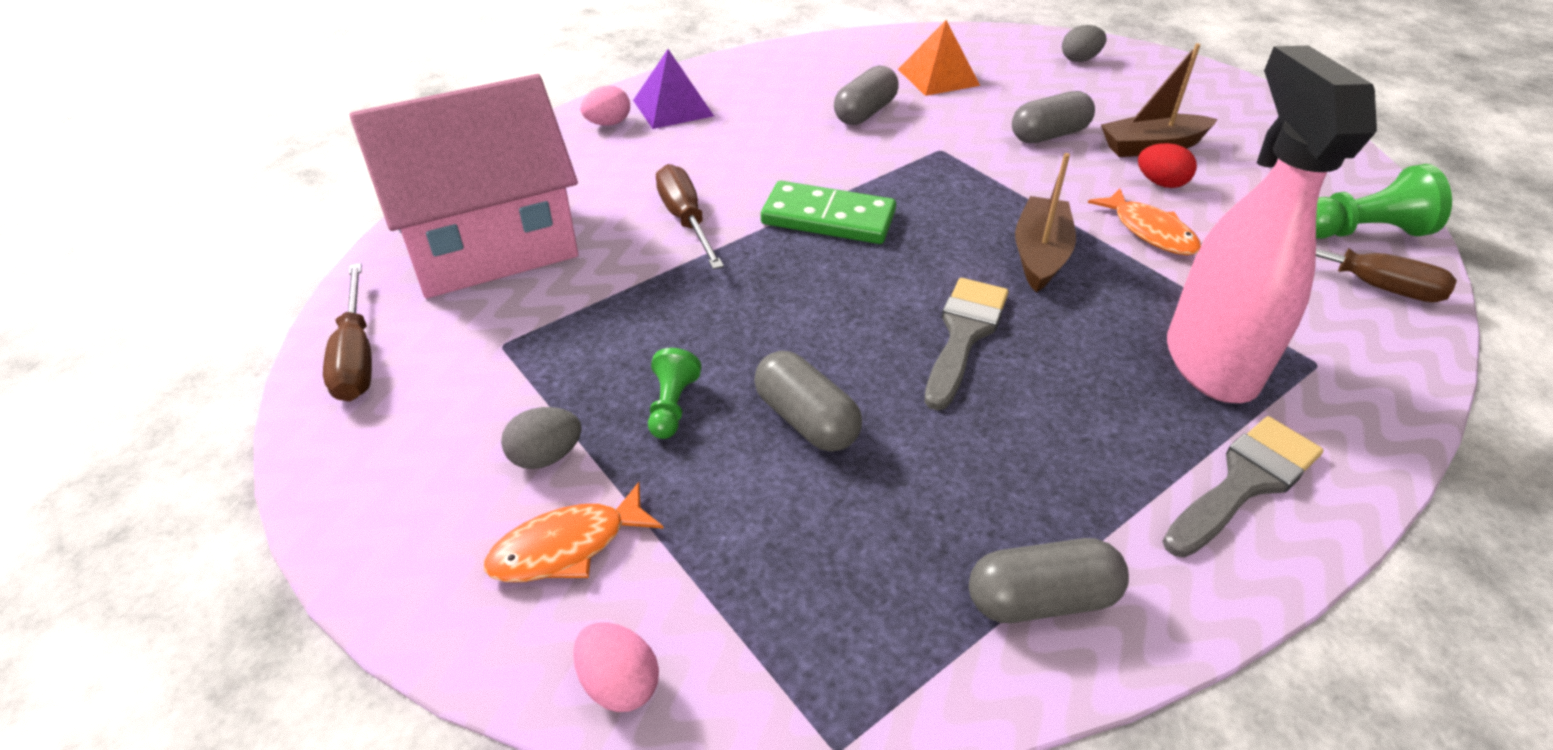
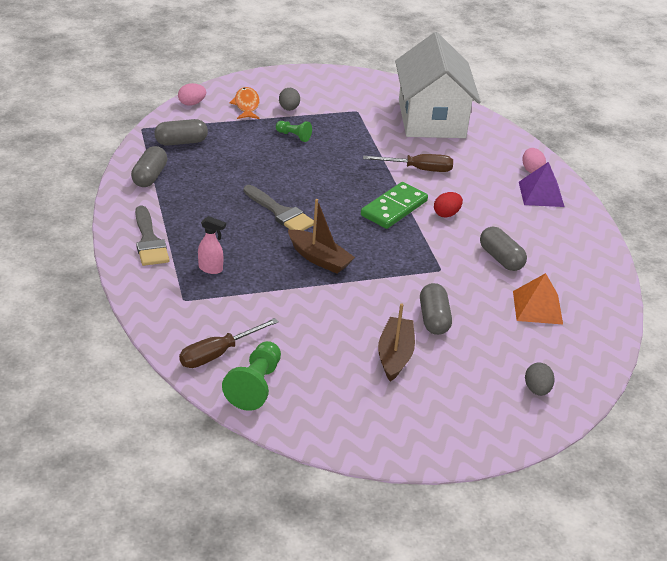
camera: 110 degrees right, 5 degrees down
(356, 356) = (371, 84): brown screwdriver -> none
(488, 243) = (431, 119): pink house -> white house
(806, 420) = (263, 160): grey capsule -> grey capsule (181, 142)
(1150, 231) = (312, 305): orange fish -> none
(1161, 183) = (353, 335): red egg -> red egg (446, 214)
(1209, 362) = (211, 269): pink spray bottle -> pink spray bottle, size x0.41

